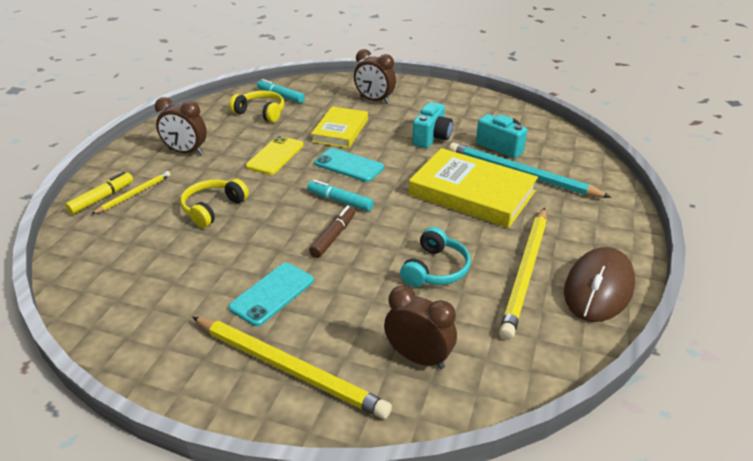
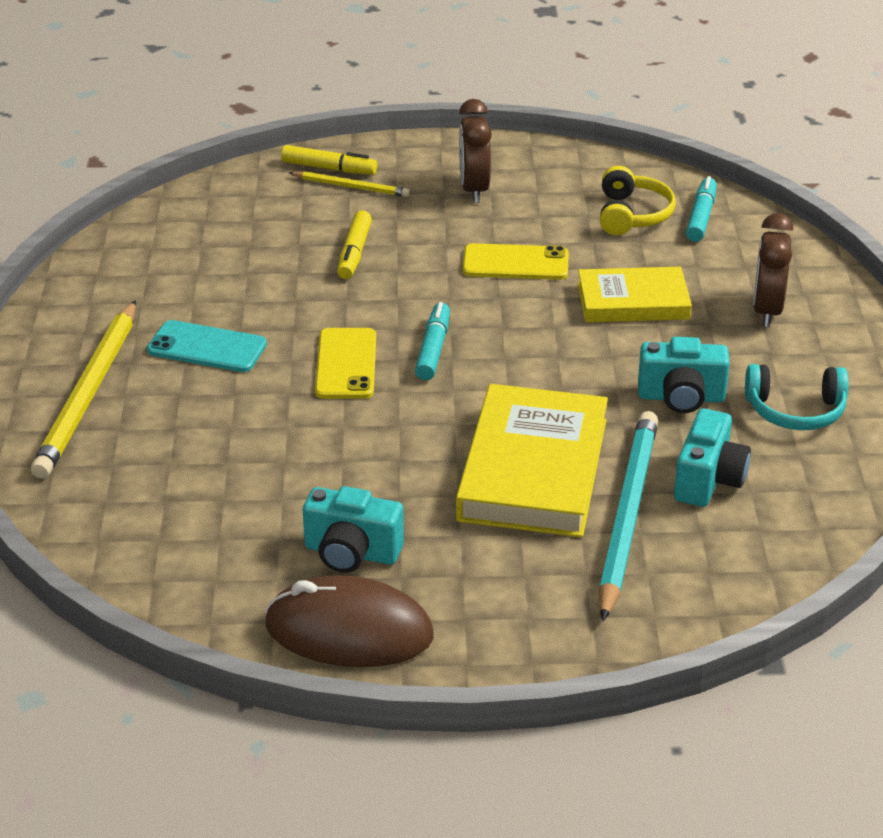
camera: 70 degrees right, 0 degrees up
(213, 208) = (354, 253): yellow headphones -> yellow marker
(333, 236) = (346, 364): brown marker -> yellow phone
(349, 165) = (533, 334): turquoise phone -> none
(418, 358) = (140, 484): brown clock -> none
(435, 269) = (318, 467): turquoise headphones -> turquoise headphones (795, 411)
(526, 273) = (351, 553): yellow pencil -> turquoise camera

